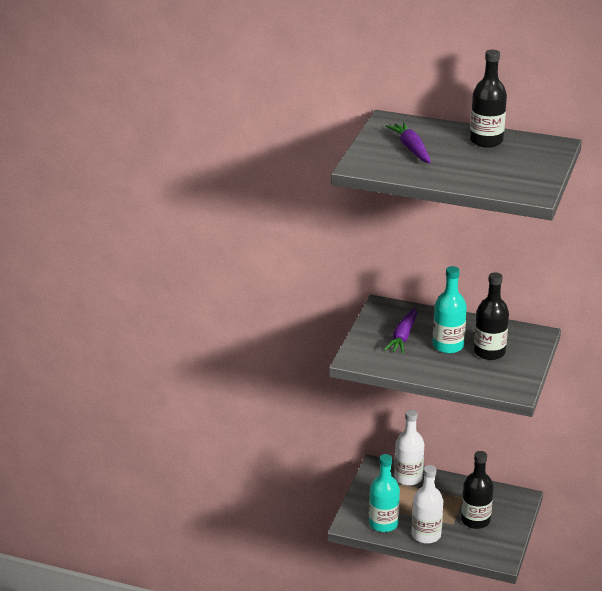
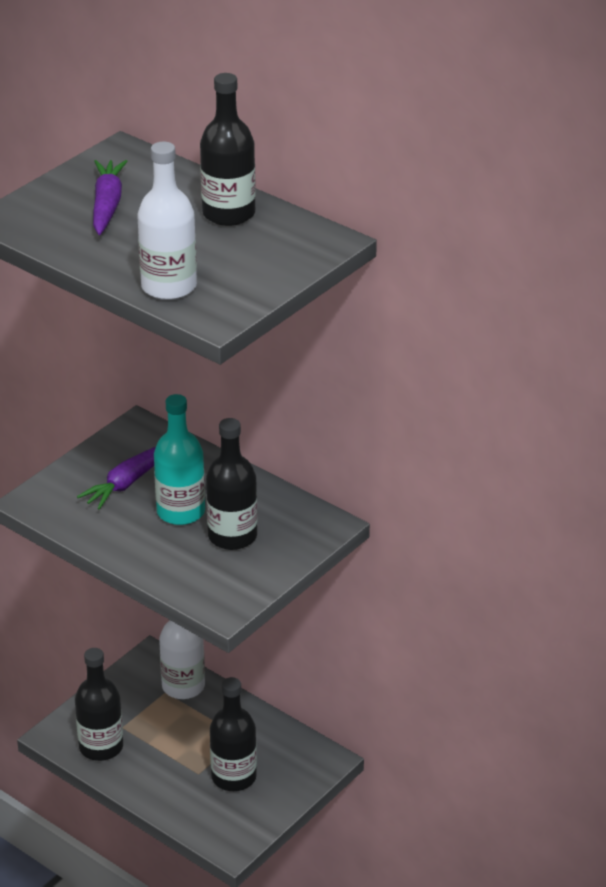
camera: 20 degrees right, 5 degrees up
(383, 523) = (101, 747): turquoise bottle -> black bottle
(426, 535) = (149, 780): white bottle -> white bottle (169, 287)

